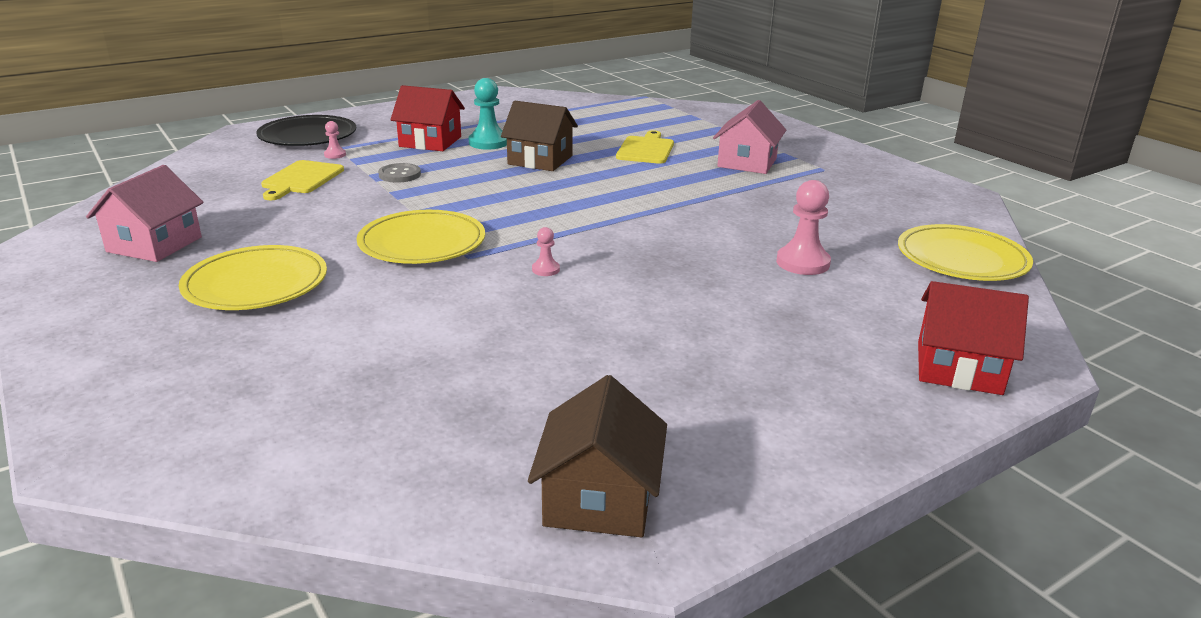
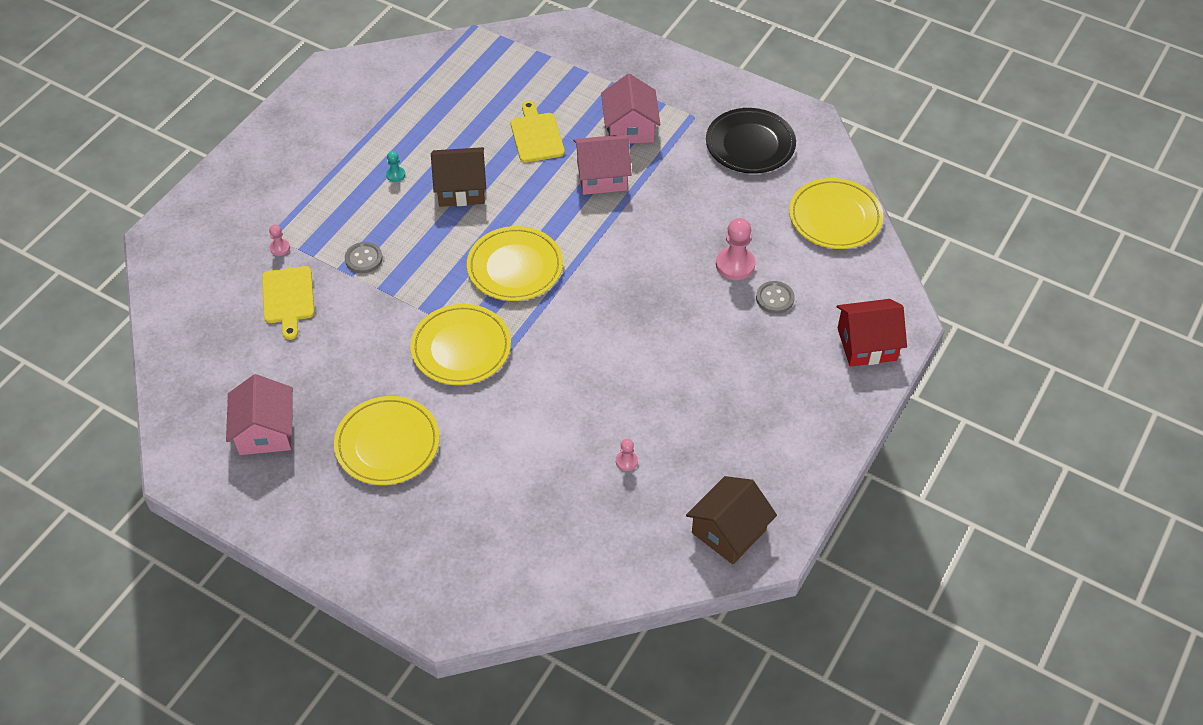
camera: 25 degrees left, 25 degrees up
(308, 136) = (224, 225): black plate -> black plate (750, 144)
(430, 142) = (343, 192): red house -> none
(488, 143) = (395, 175): turquoise pawn -> turquoise pawn, size x0.51
(541, 210) = (515, 267): none -> yellow plate
(545, 269) = (570, 344): pink pawn -> pink pawn (626, 461)
(599, 499) = (729, 531): brown house -> brown house turned 60 degrees clockwise
(691, 181) = (602, 176): none -> pink house
(839, 298) = (775, 298): none -> grey button

